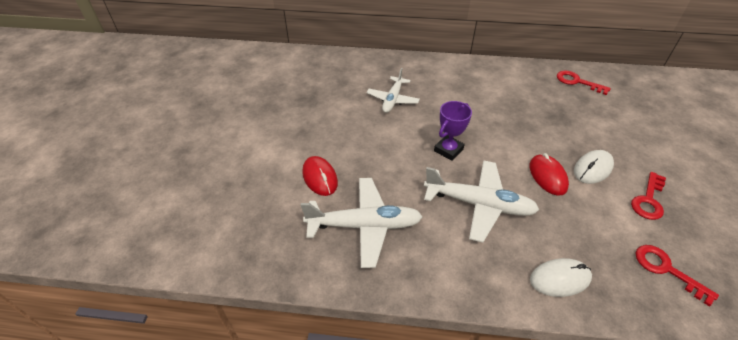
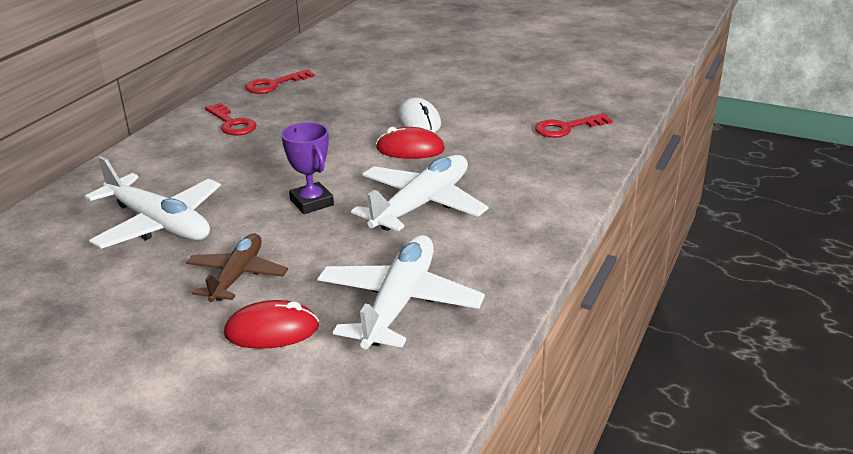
camera: 70 degrees left, 15 degrees down
(361, 146) = (237, 276): none -> brown plane
(392, 99) = (159, 224): white plane -> white plane, size x1.54
(560, 279) = (551, 184): white mouse -> none
(648, 200) = (481, 107): red key -> red key (232, 123)

